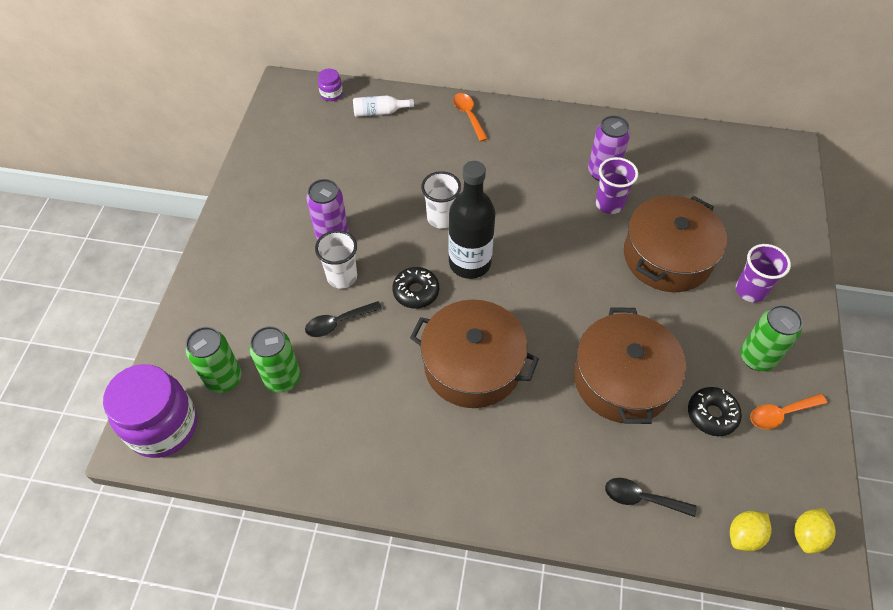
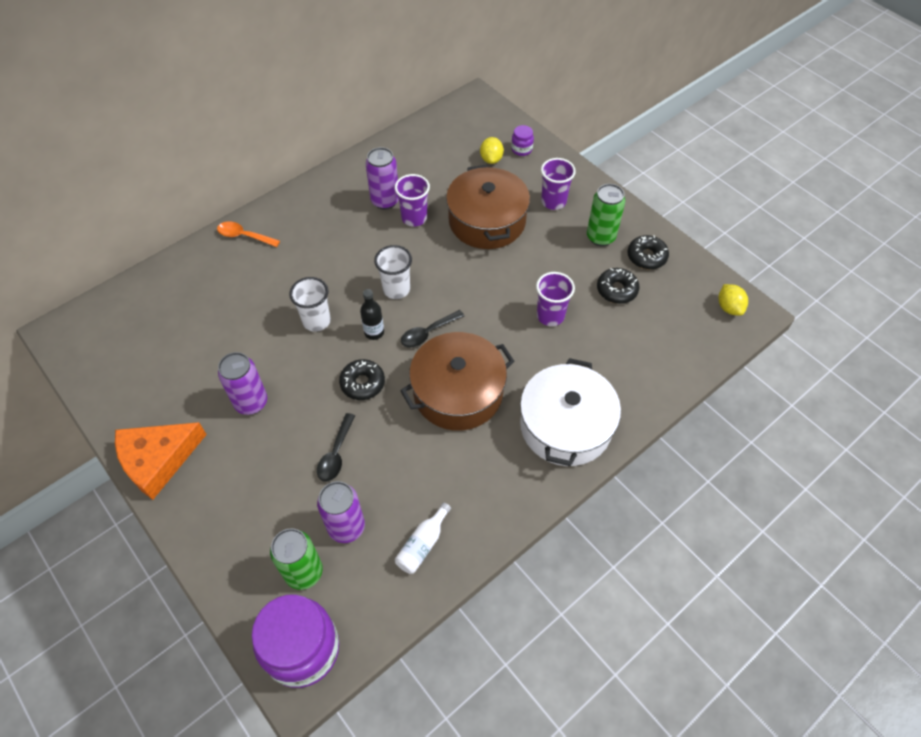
camera: 50 degrees left, 0 degrees up
(238, 219) = (158, 460): none -> orange cheese
(283, 378) = (346, 527): green can -> purple can
(331, 94) = (110, 306): purple jar -> purple jar (521, 149)
(342, 277) = (298, 423): white cup -> white cup (396, 289)
(380, 112) = (170, 287): white bottle -> white bottle (423, 544)
(469, 263) = (374, 332): black bottle -> black bottle, size x0.50
(520, 475) = (565, 426): none -> white pot
(622, 379) = (550, 316): brown pot -> purple cup
(642, 498) = (639, 370): black spoon -> black spoon (428, 333)
(744, 535) = (704, 337): yellow lemon -> yellow lemon (491, 159)
(780, 414) = (646, 256): orange spoon -> black donut

